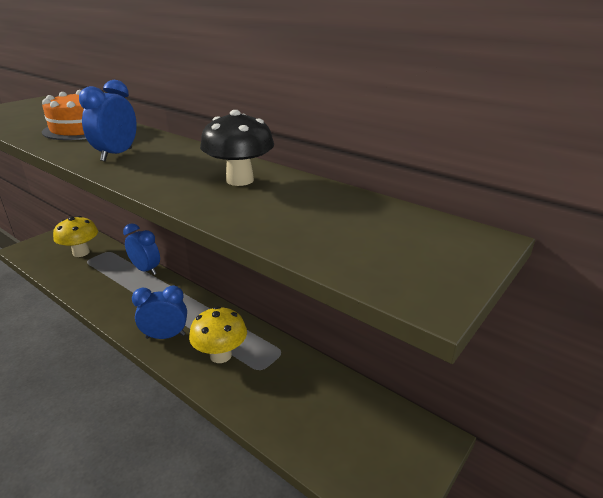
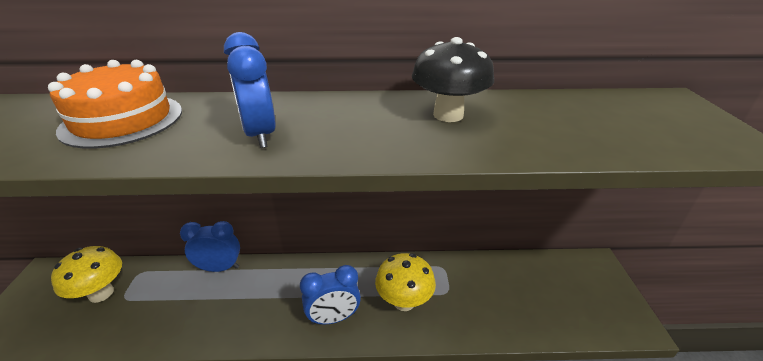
camera: 40 degrees left, 5 degrees up
(165, 336) = (333, 318): blue clock -> blue clock turned 150 degrees counterclockwise

